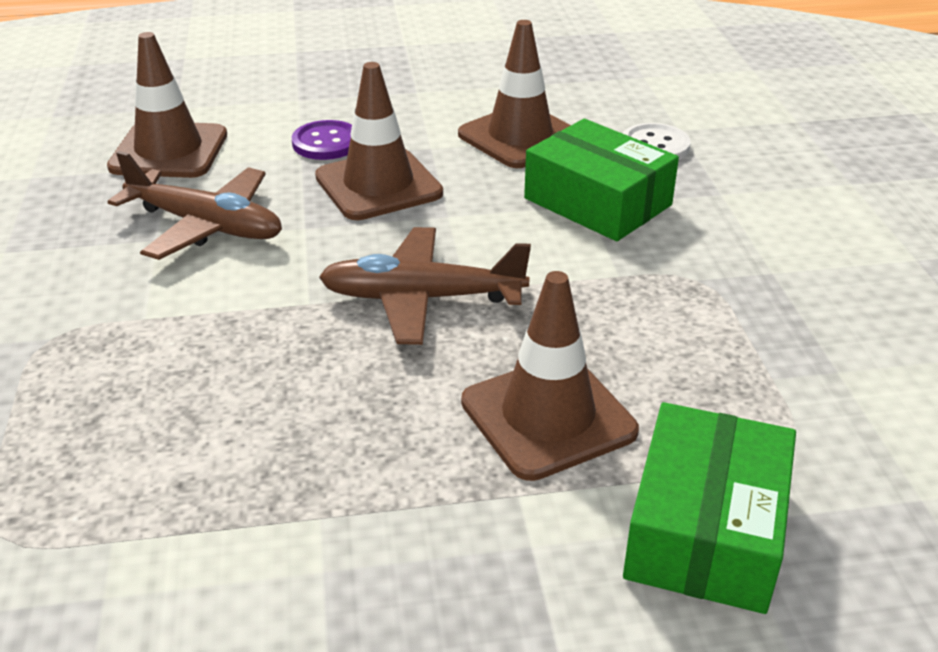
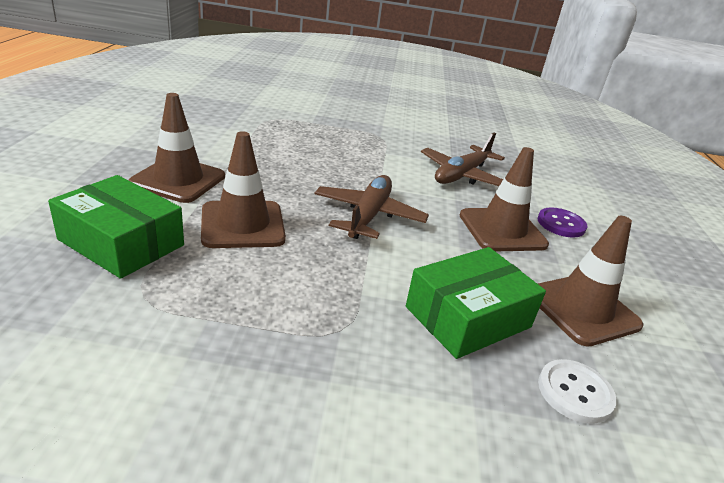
camera: 100 degrees right, 5 degrees down
(169, 151) = (545, 178): brown traffic cone -> brown traffic cone (178, 180)

